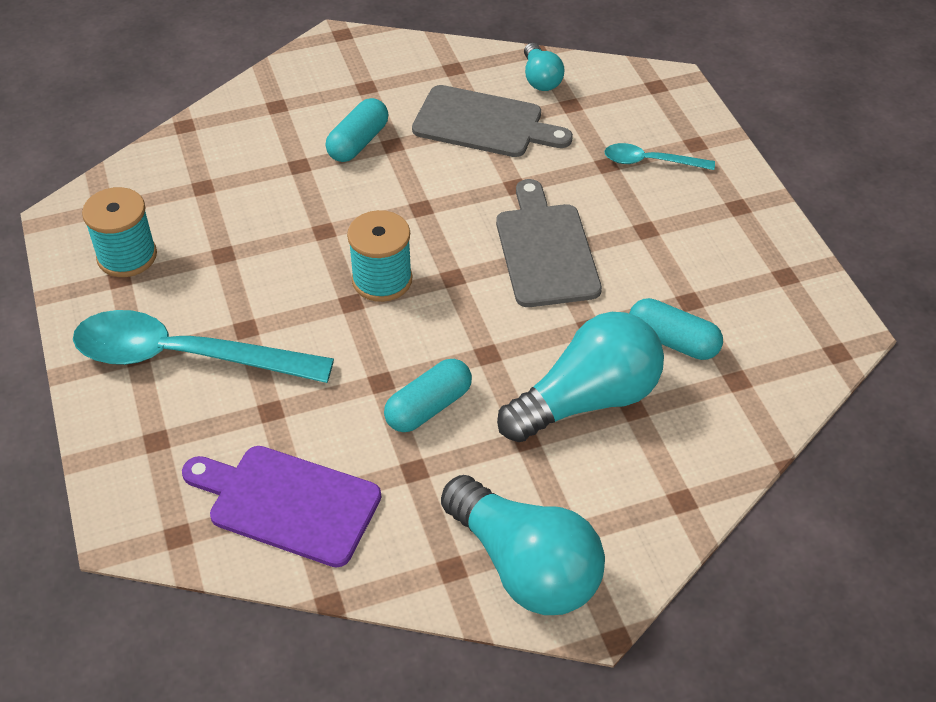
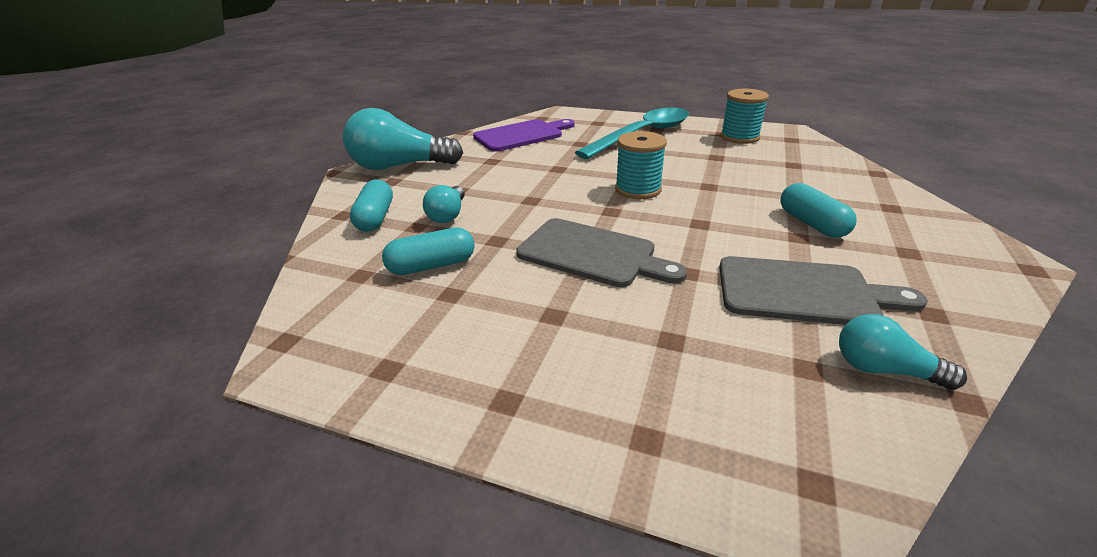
camera: 130 degrees right, 15 degrees down
(428, 407) = (521, 174): turquoise capsule -> turquoise capsule (375, 218)
(484, 123) = (803, 292): grey cutting board -> grey cutting board turned 135 degrees counterclockwise
(587, 400) = (448, 215): turquoise light bulb -> turquoise light bulb, size x0.52
(650, 162) = (646, 374): turquoise spoon -> none

